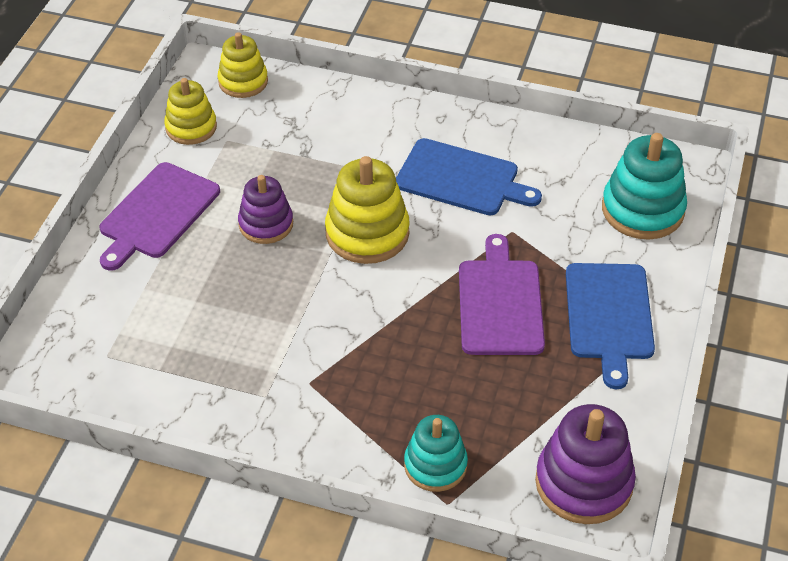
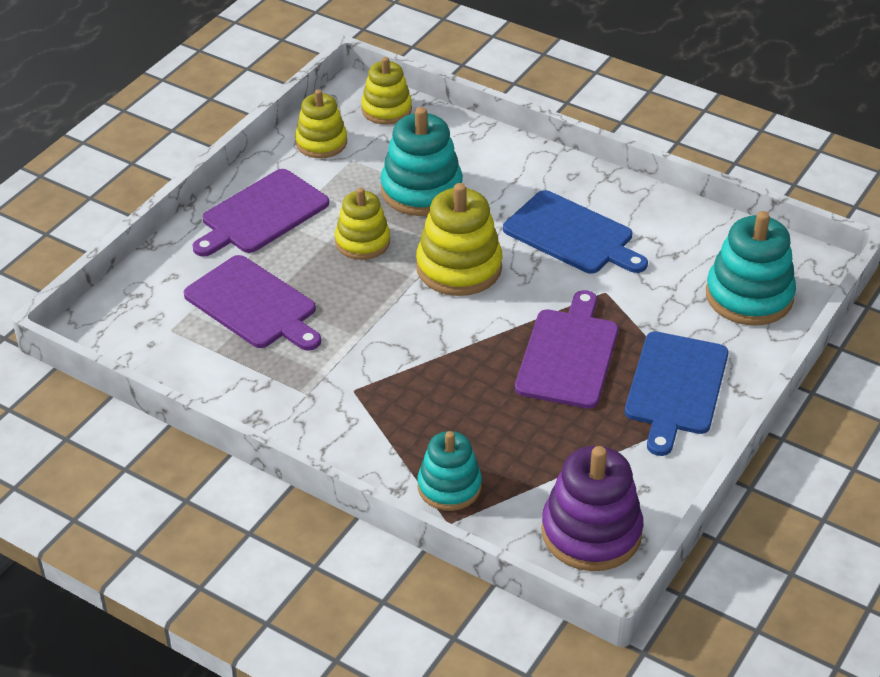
camera: 15 degrees right, 5 degrees down
(181, 312) = (253, 305): none -> purple cutting board
(266, 224) = (362, 242): purple stacking toy -> yellow stacking toy
(305, 160) = (421, 190): none -> turquoise stacking toy

